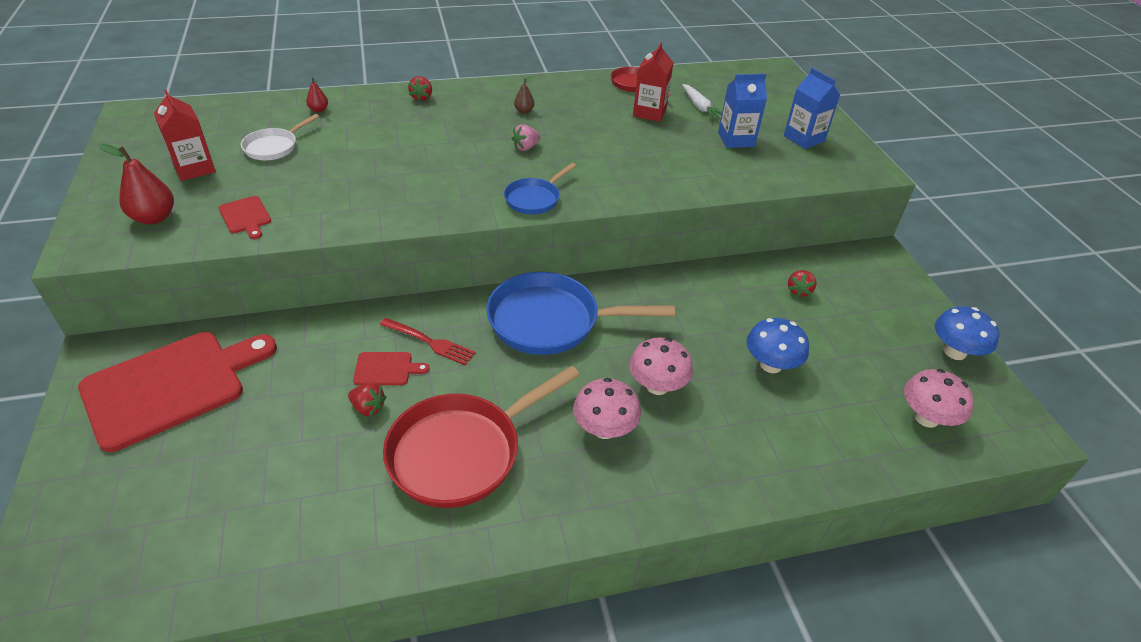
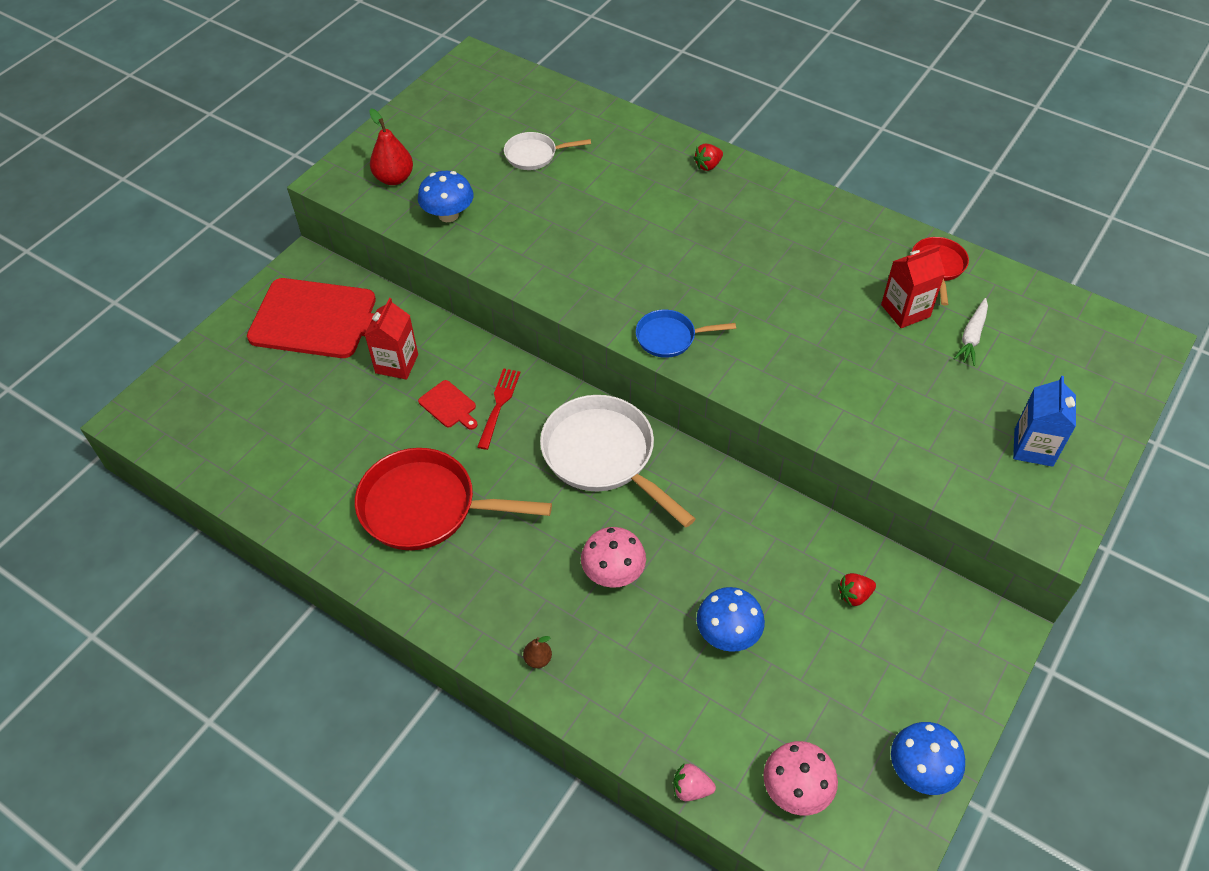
camera: 50 degrees right, 10 degrees up
(194, 168) = (461, 145): red carton -> red carton (396, 364)
(245, 217) = (448, 215): red cutting board -> blue mushroom
(319, 110) = (608, 132): red pear -> none
(368, 408) = (407, 427): red strawberry -> none
(429, 342) = (499, 406): red fork -> red fork turned 150 degrees counterclockwise
(524, 111) = (781, 235): brown pear -> brown pear (538, 659)
(526, 147) = (730, 278): pink strawberry -> pink strawberry (691, 789)
(551, 321) = (603, 456): blue pan -> white pan
(604, 429) = (533, 571): pink mushroom -> none
(736, 139) = (952, 399): blue carton -> none

